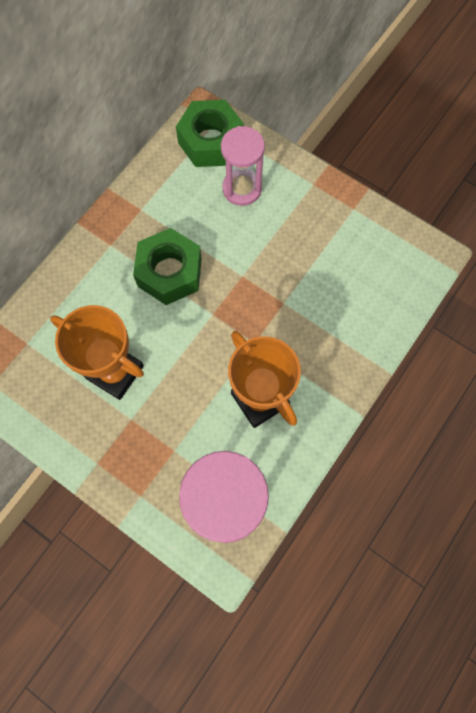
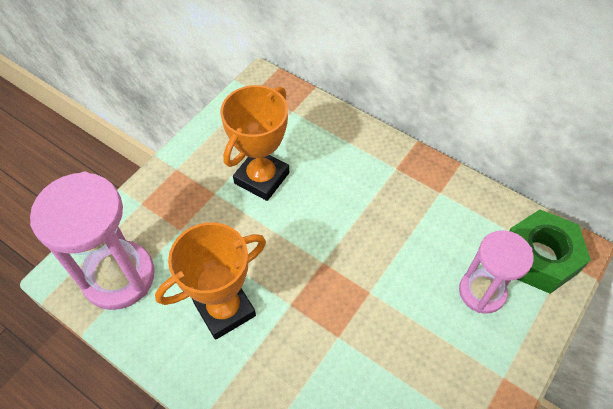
camera: 90 degrees right, 15 degrees down
(169, 272) = (369, 220): green nut -> none

